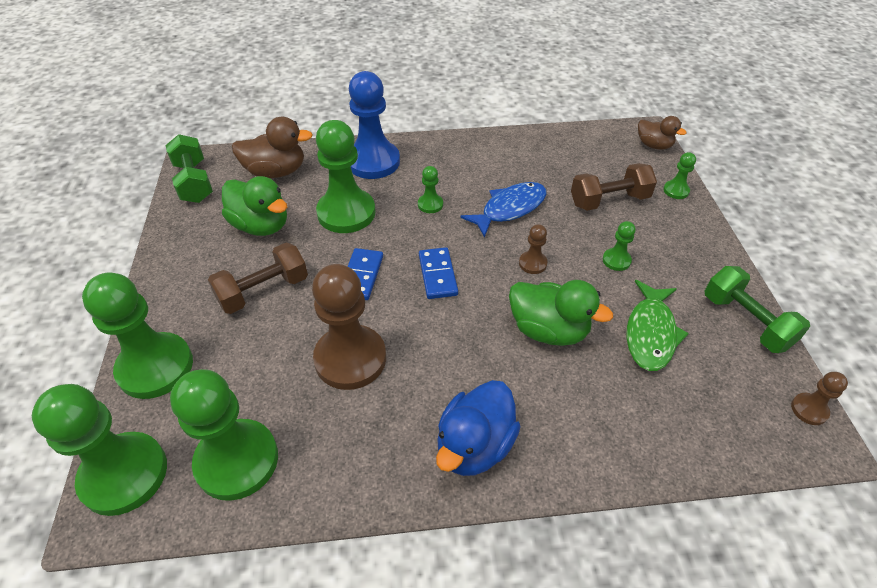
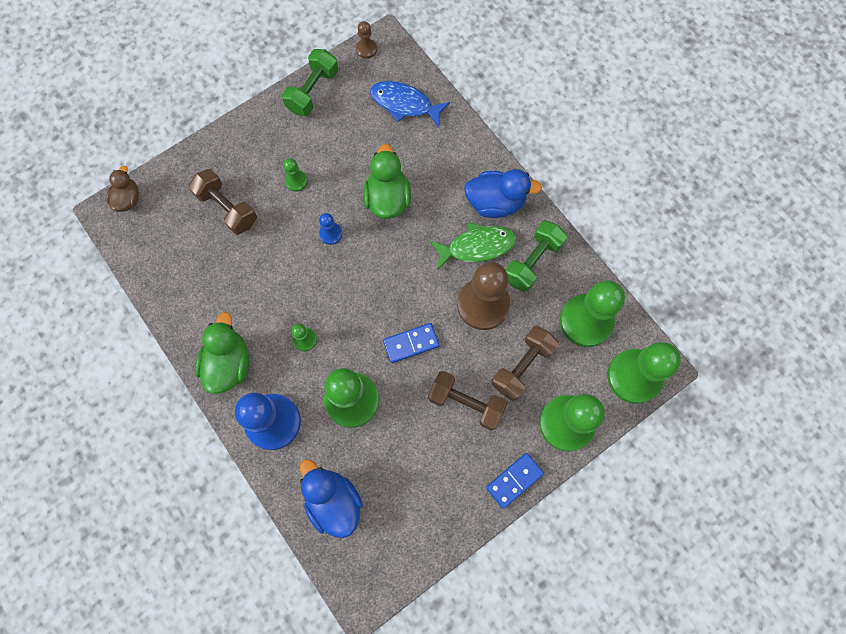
camera: 120 degrees left, 25 degrees up
(194, 182) = (388, 567): green dumbbell -> green dumbbell (532, 262)
(251, 359) = (522, 366): none -> brown dumbbell
(261, 225) = (405, 459): green duck -> green duck (229, 364)
(276, 172) = (333, 501): brown duck -> blue duck
(438, 275) = (379, 291): blue domino -> blue domino (514, 480)
(510, 209) = (277, 276): blue fish -> blue fish (404, 104)
(532, 263) = (330, 234): brown pawn -> blue pawn
(650, 333) = (355, 140): green fish -> green fish (477, 246)
(676, 191) = (188, 165): green pawn -> none

